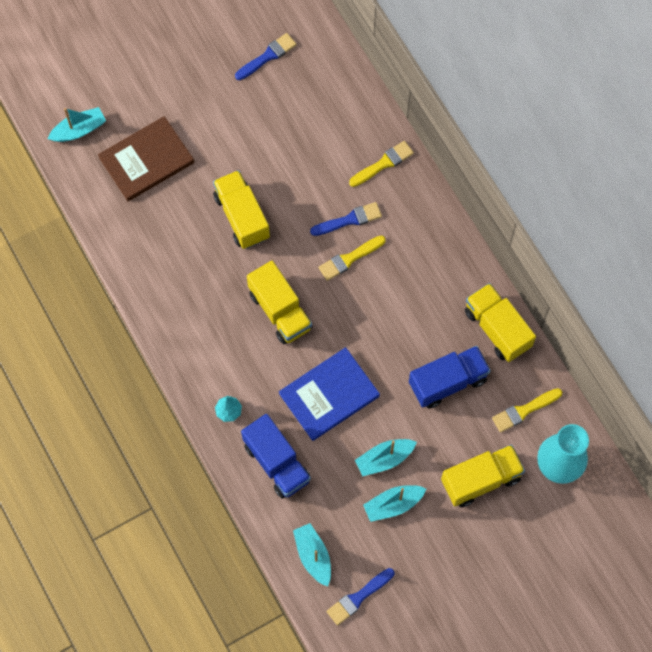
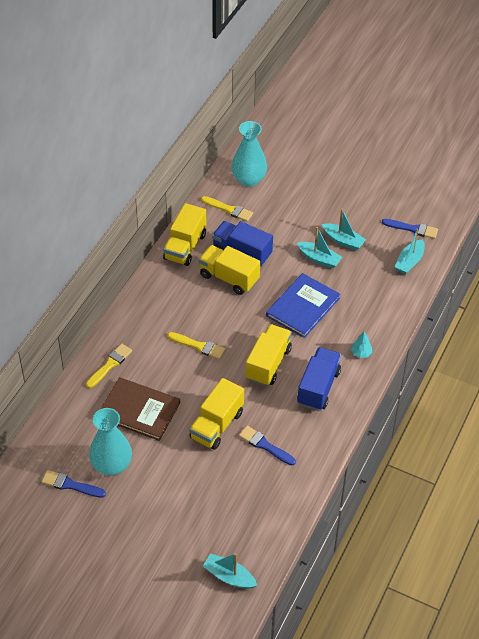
camera: 125 degrees left, 20 degrees down
(146, 160) = (219, 513): brown book -> brown book (139, 410)
(263, 101) = (112, 465): none -> turquoise vase
(277, 462) = (370, 309): blue truck -> blue truck (318, 387)
(329, 395) = (303, 307): blue book -> blue book turned 75 degrees counterclockwise
(349, 220) = (169, 361): blue brush -> blue brush (264, 445)
(383, 163) = (110, 365): yellow brush -> yellow brush turned 105 degrees clockwise
(480, 480) = (290, 209): yellow truck -> yellow truck (229, 278)

